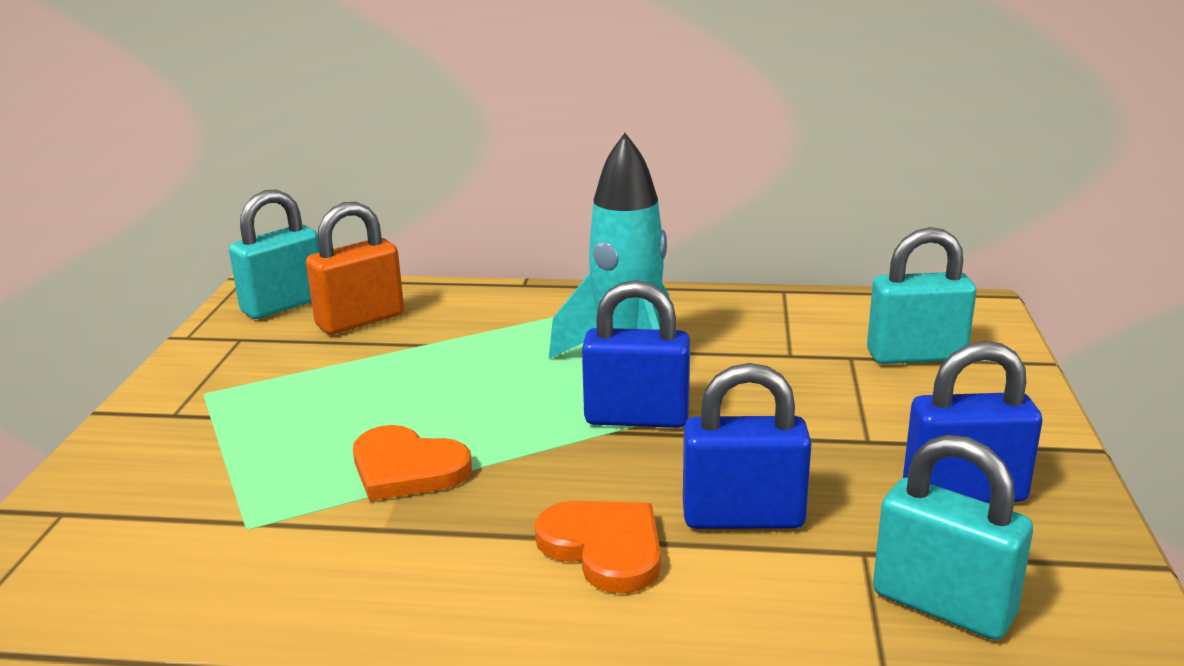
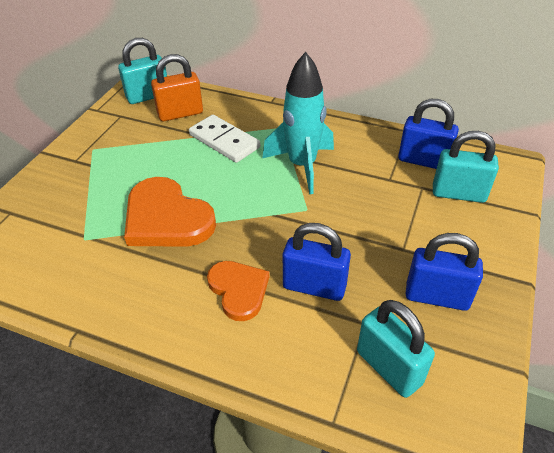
camera: 15 degrees right, 20 degrees up
(407, 468) = (166, 218): orange heart -> orange heart, size x1.60
(465, 346) = (224, 141): none -> white domino
(636, 418) = (289, 208): blue padlock -> blue padlock (423, 161)

